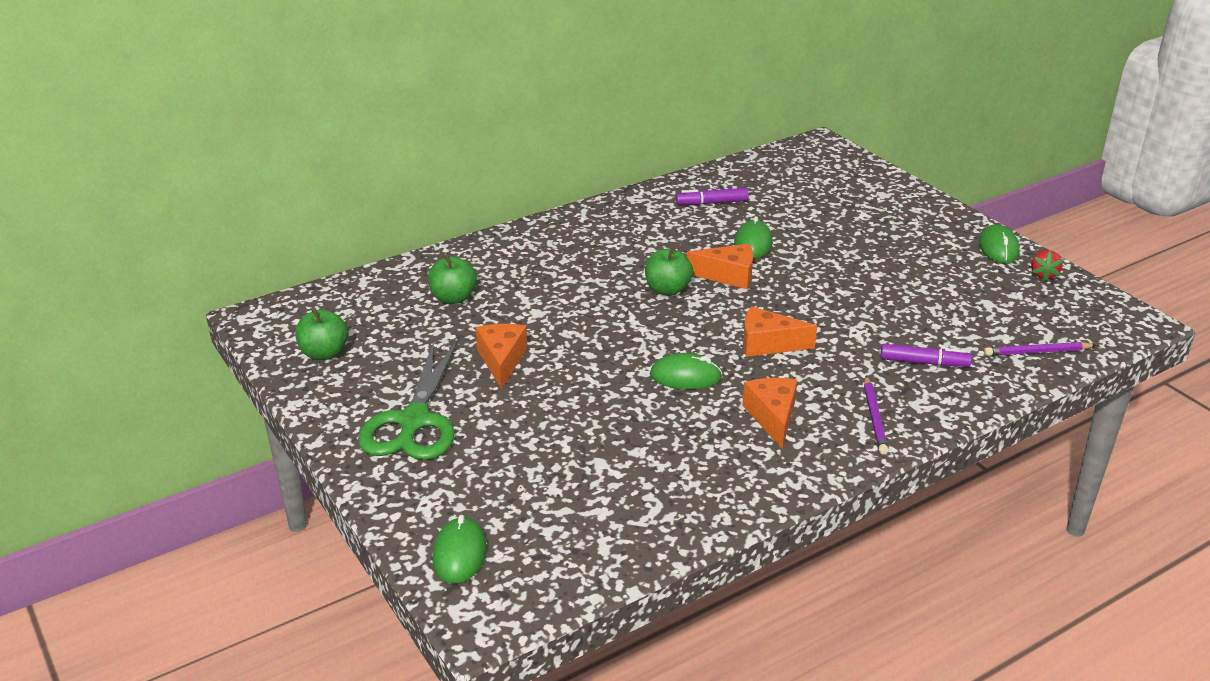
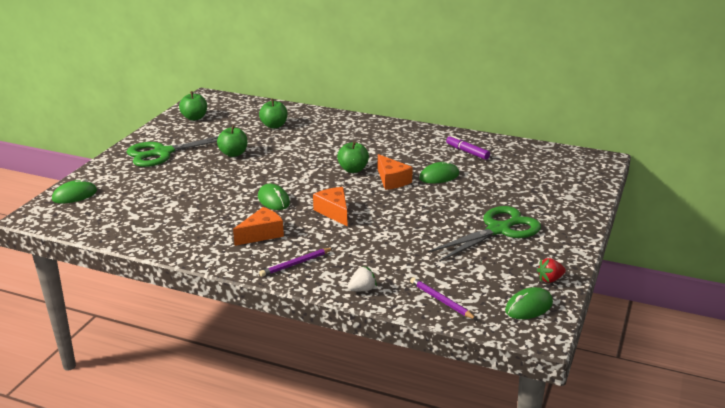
camera: 55 degrees right, 5 degrees down
(502, 361) = (233, 154): orange cheese -> green apple
(917, 260) = (499, 230): none -> green scissors
(924, 362) = (375, 264): purple marker -> none
(974, 392) = (362, 289): none -> white strawberry
(998, 248) = (561, 254): green mouse -> green mouse (529, 307)

